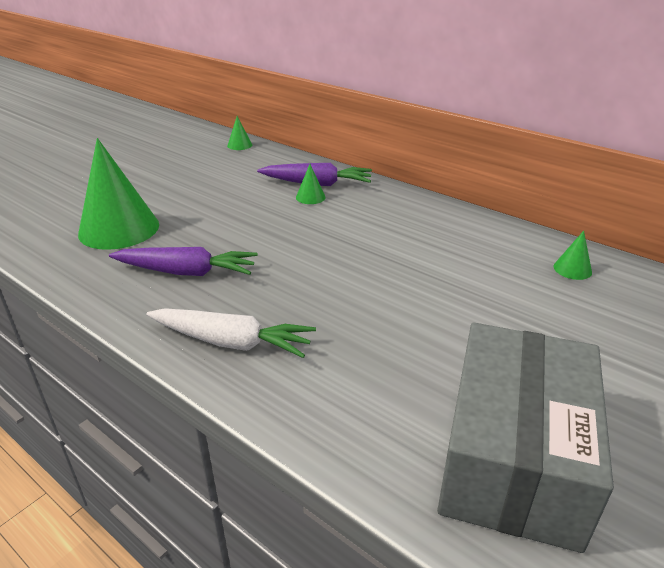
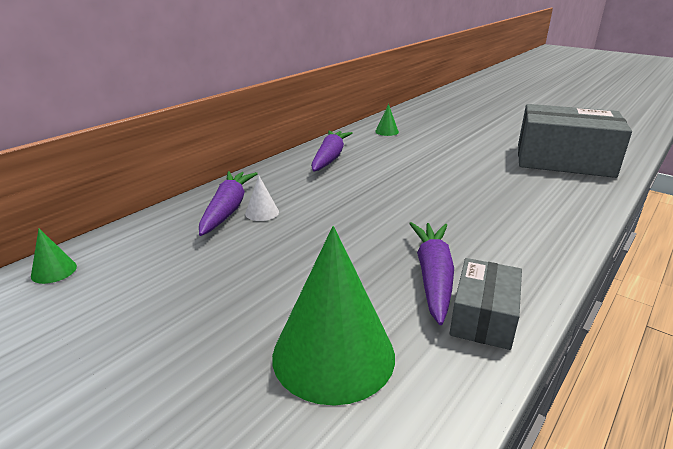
camera: 90 degrees left, 5 degrees down
(124, 289) = (483, 317): none -> grey box
(231, 342) = (530, 241): white carrot -> none
(310, 197) = (262, 212): green cone -> white cone
(448, 226) = (330, 158): none -> purple carrot

